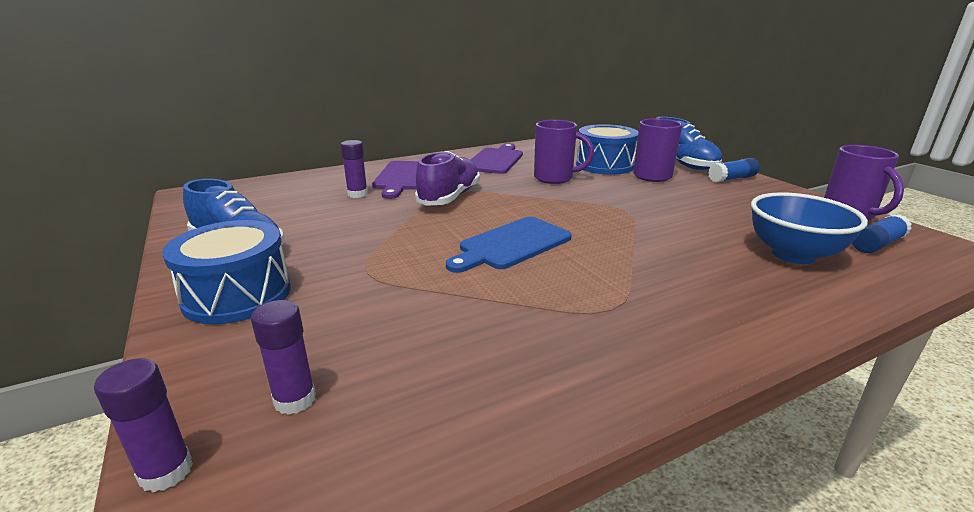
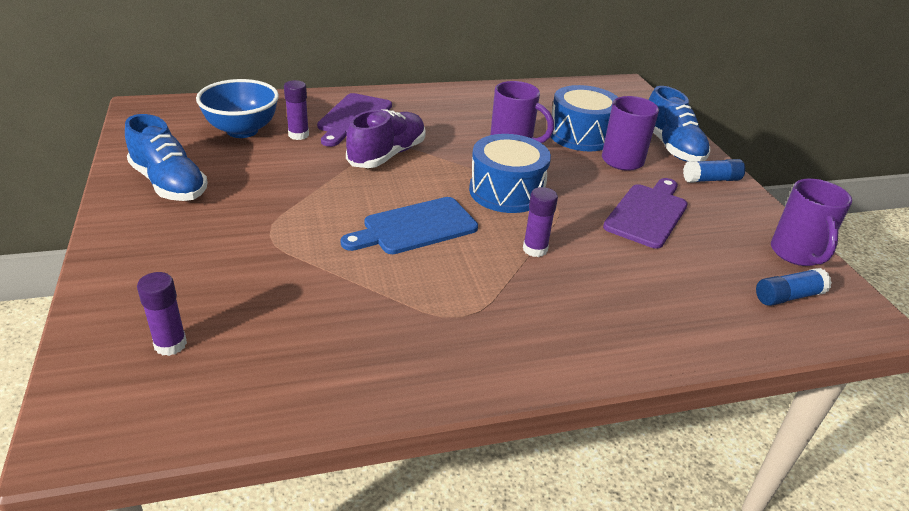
camera: 10 degrees right, 10 degrees up
(166, 471) = (71, 379): purple glue stick -> purple glue stick (535, 249)
(237, 295) = (154, 238): blue drum -> blue drum (506, 191)
(495, 160) = (464, 107): purple cutting board -> purple cutting board (647, 213)
(793, 255) = (685, 292): blue bowl -> blue bowl (242, 130)

